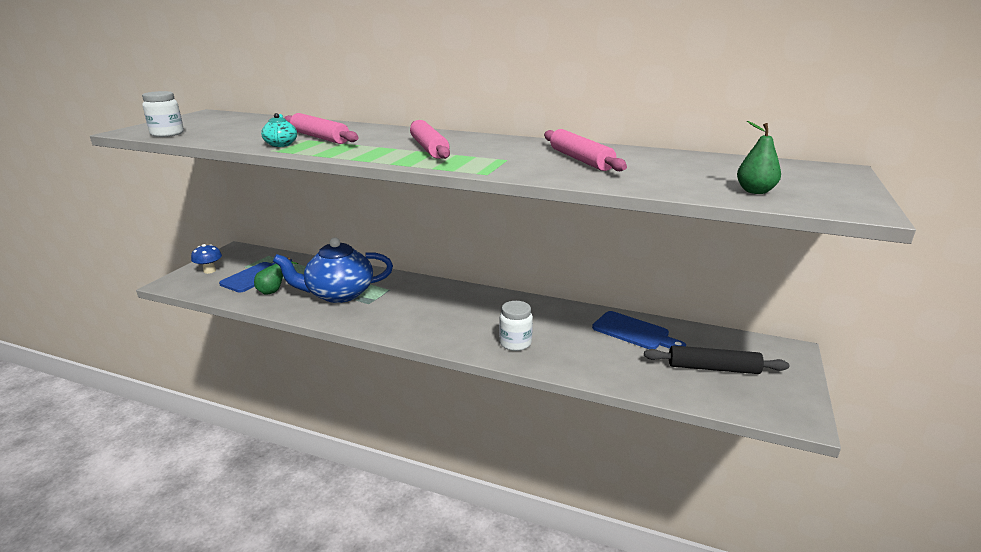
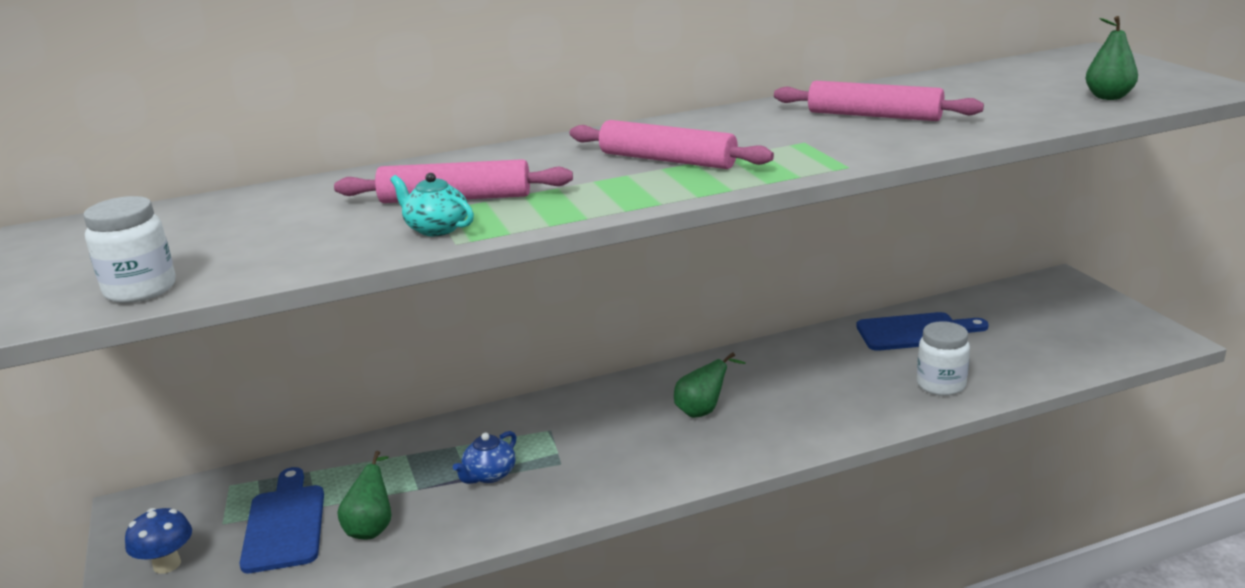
camera: 40 degrees left, 0 degrees up
(338, 294) = (489, 475): blue teapot -> blue teapot, size x0.43
(459, 313) = (703, 411): none -> green pear
(515, 343) = (831, 409): white jar -> white jar (941, 385)
(713, 368) = (1039, 331): black rolling pin -> none

